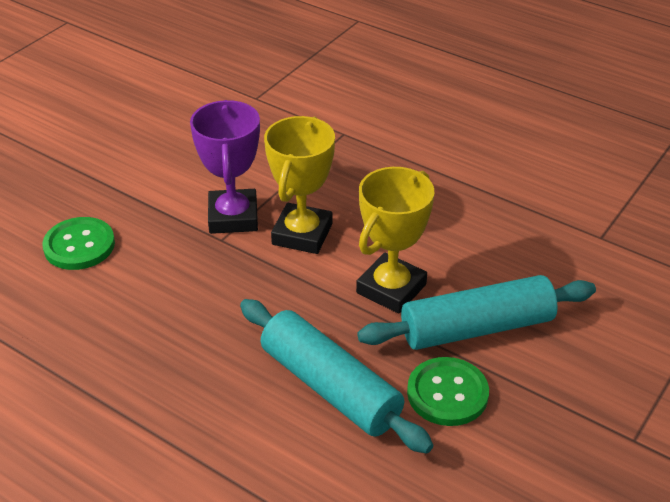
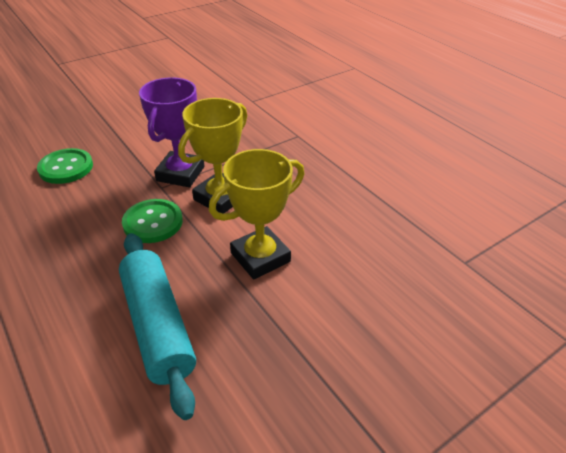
camera: 20 degrees right, 0 degrees up
(447, 393) = (250, 364): green button -> green button (153, 222)
(476, 328) = (311, 311): turquoise rolling pin -> none

